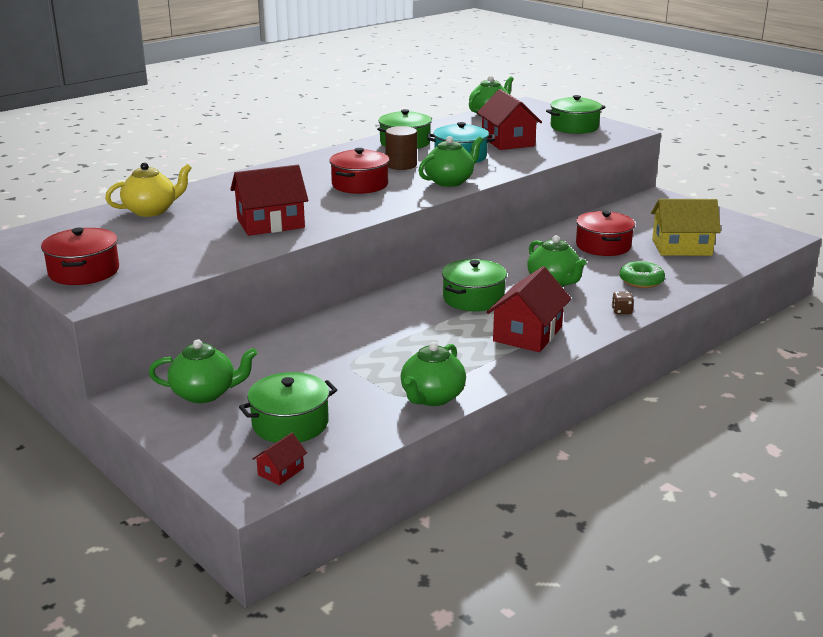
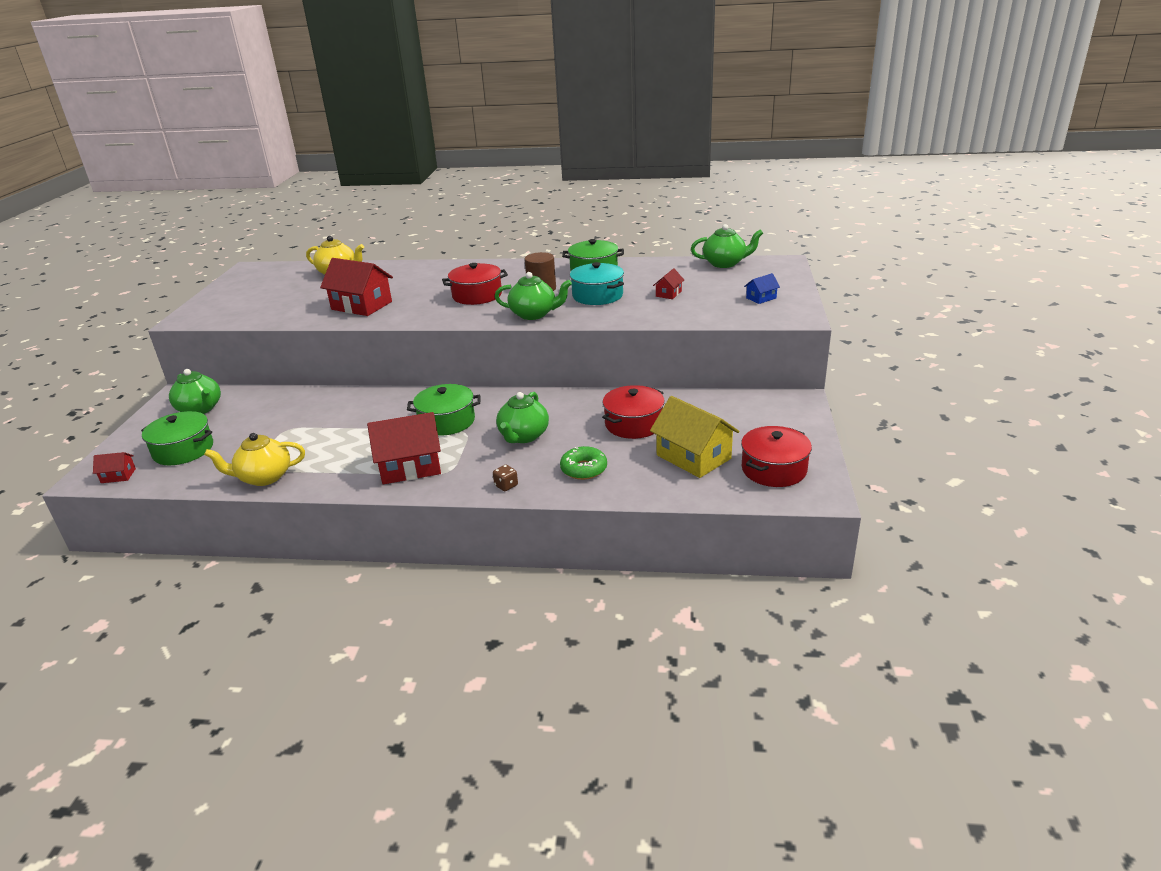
camera: 50 degrees right, 5 degrees up
(84, 271) = (221, 301): red pot -> red pot (774, 469)
(432, 397) = (264, 477): green teapot -> yellow teapot
(507, 141) = (668, 294): red house -> red house, size x0.47
(574, 127) = (761, 298): green pot -> blue house

